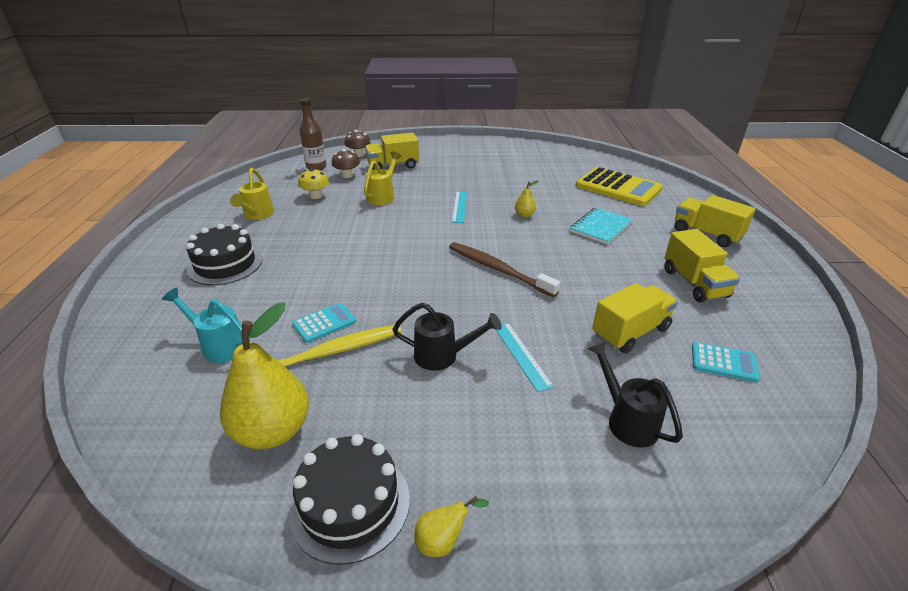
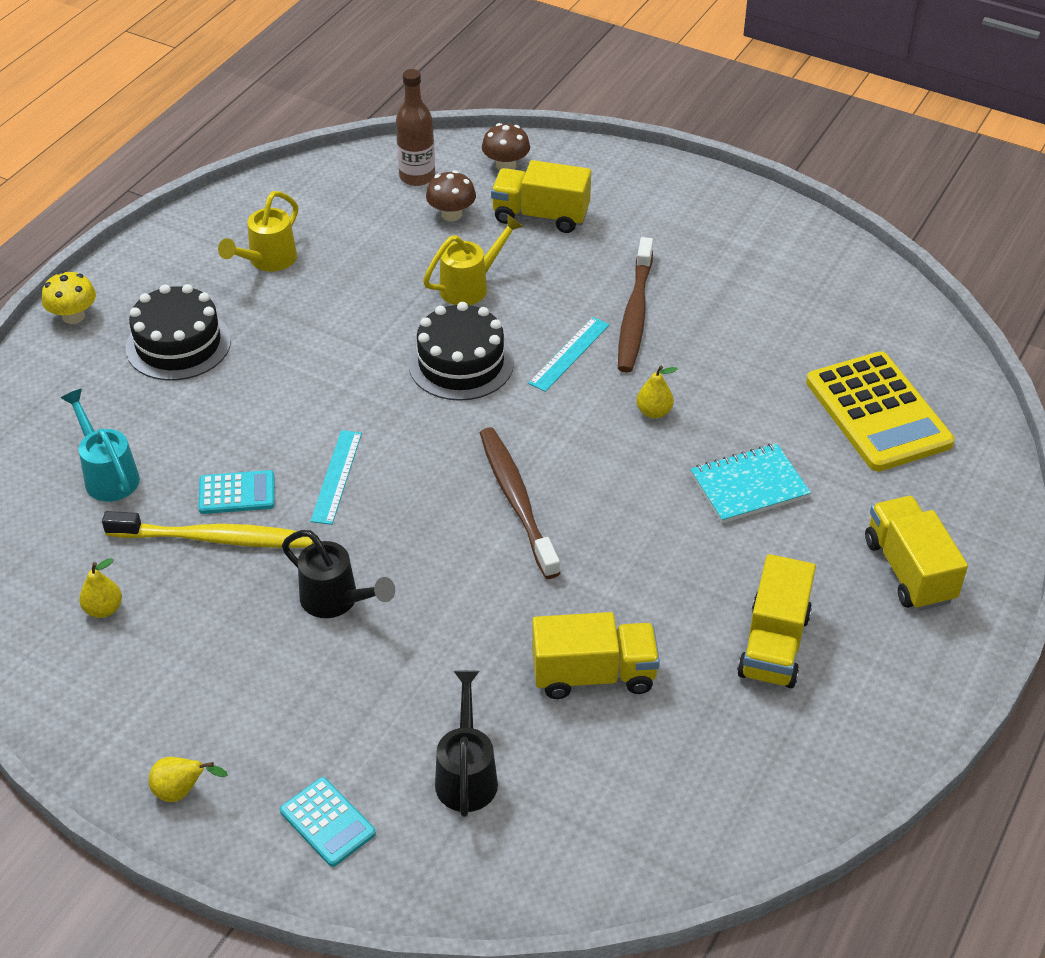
camera: 30 degrees right, 10 degrees up
(273, 431) = (104, 609): yellow pear -> yellow pear, size x0.44
(316, 196) = (373, 248): yellow mushroom -> yellow mushroom (73, 316)
(350, 504) = (127, 718): black cake -> black cake (461, 363)
(474, 185) = (635, 314): none -> brown toothbrush
(521, 354) = (427, 641): turquoise ruler -> turquoise ruler (337, 476)
(723, 362) = (664, 768): turquoise calculator -> turquoise calculator (327, 822)

